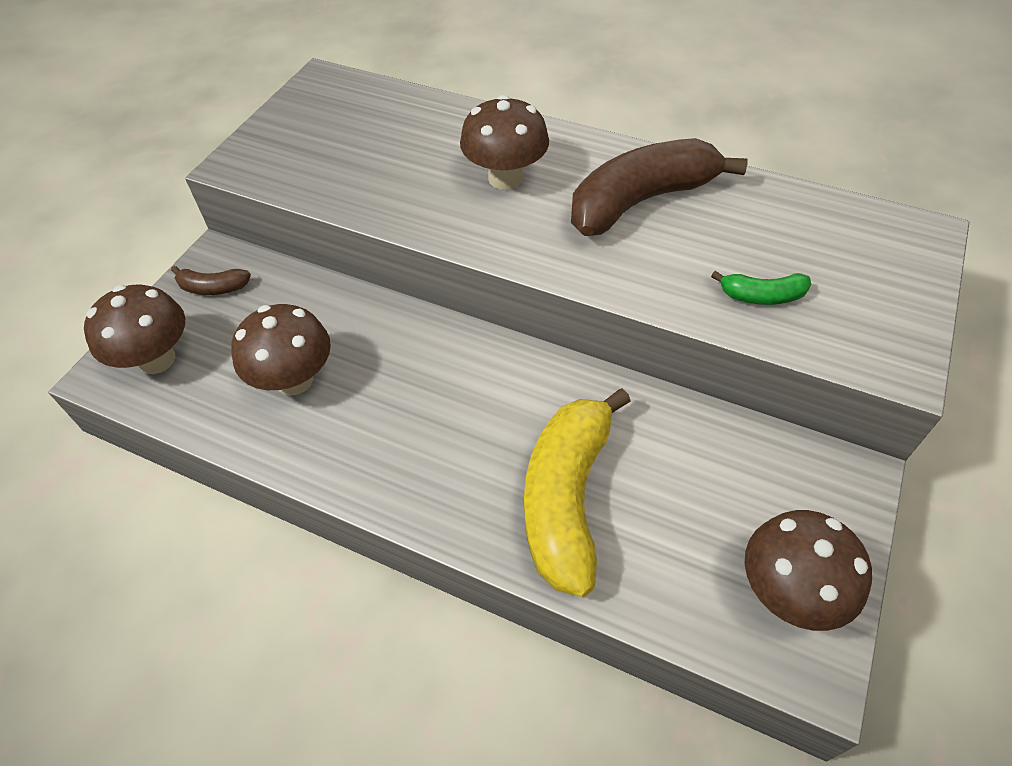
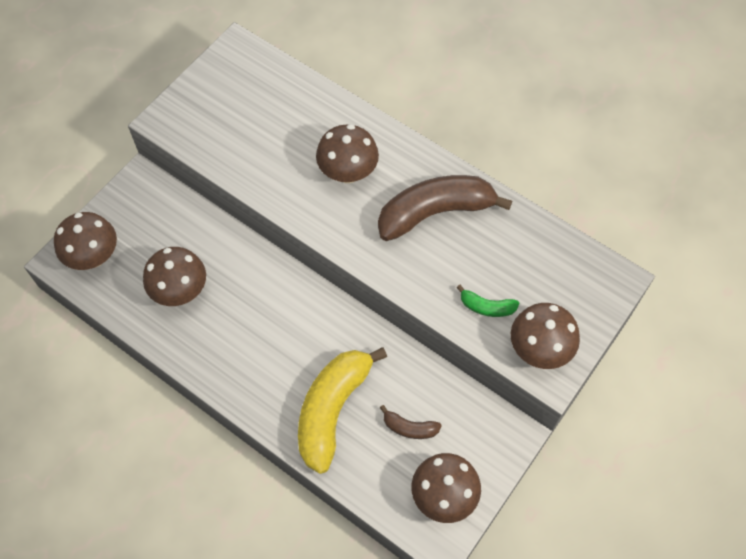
camera: 10 degrees right, 10 degrees up
(213, 288) = (136, 206): brown banana -> brown banana (409, 428)
(863, 335) = (539, 349): none -> brown mushroom

